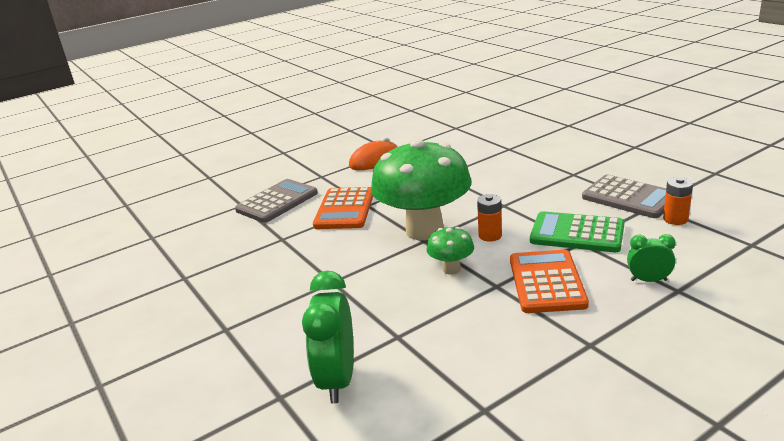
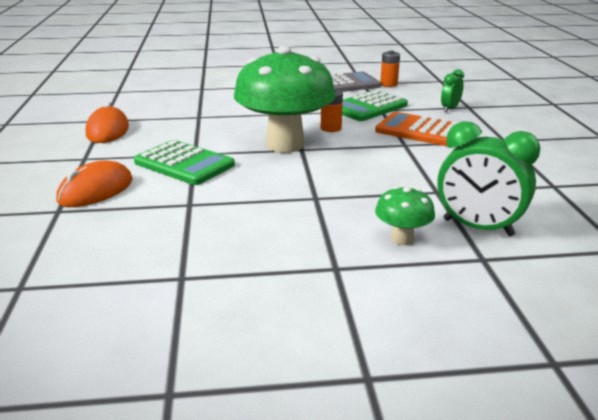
camera: 65 degrees left, 0 degrees up
(277, 202) = (96, 190): grey calculator -> orange mouse
(345, 209) = (184, 164): orange calculator -> green calculator
(451, 269) = (362, 151): green mushroom -> green mushroom (402, 239)

